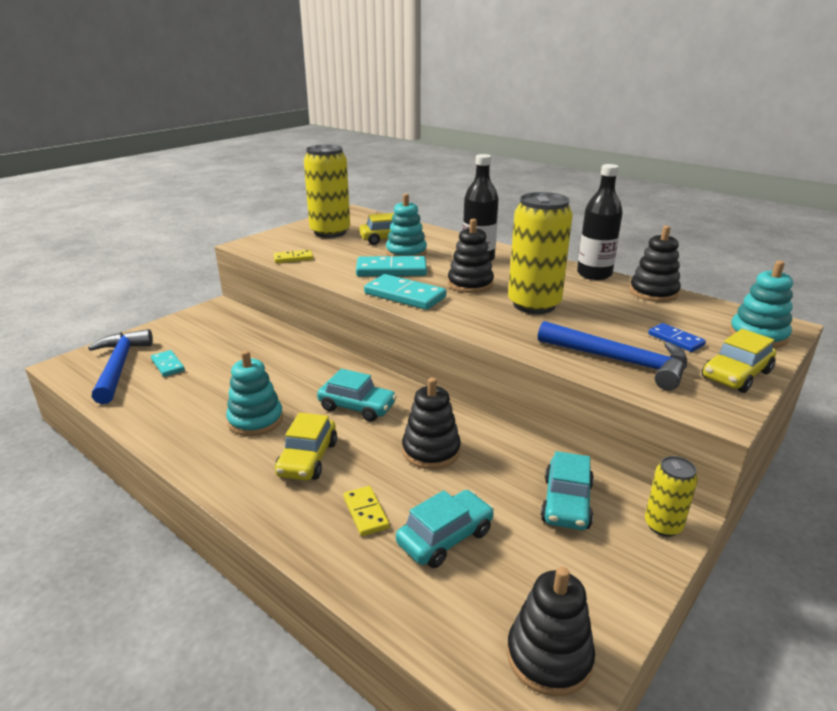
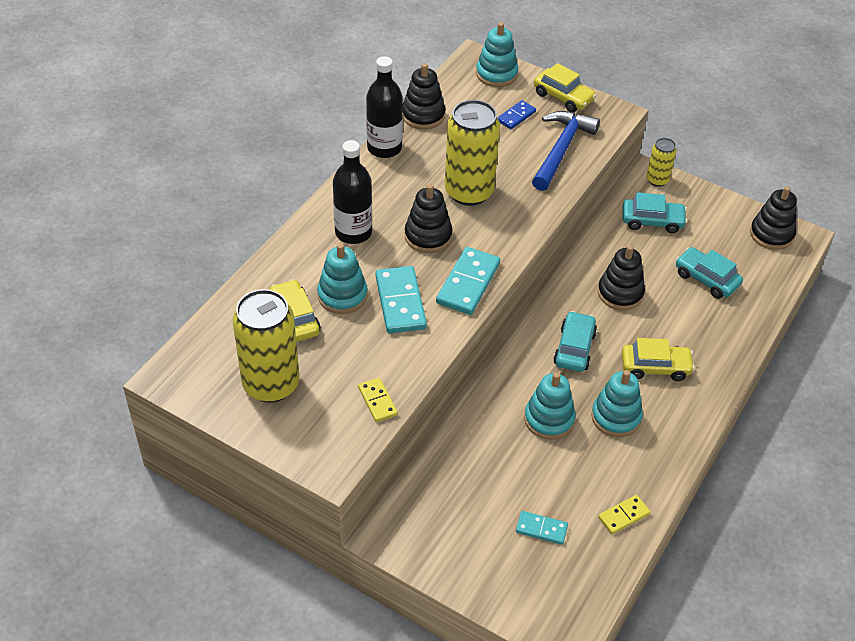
camera: 100 degrees left, 20 degrees up
(119, 366) = (555, 577): blue hammer -> none
(167, 365) = (541, 529): turquoise domino -> turquoise domino turned 60 degrees clockwise
(276, 382) = (549, 419): none -> turquoise stacking toy
(365, 512) = (700, 322): yellow domino -> yellow domino (623, 516)

